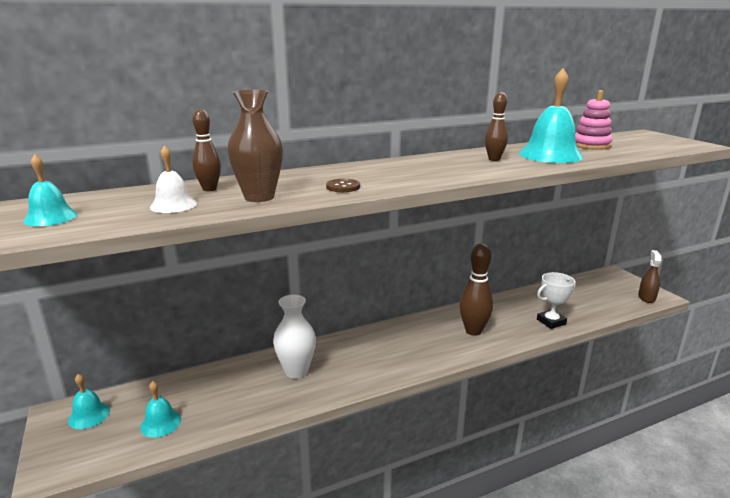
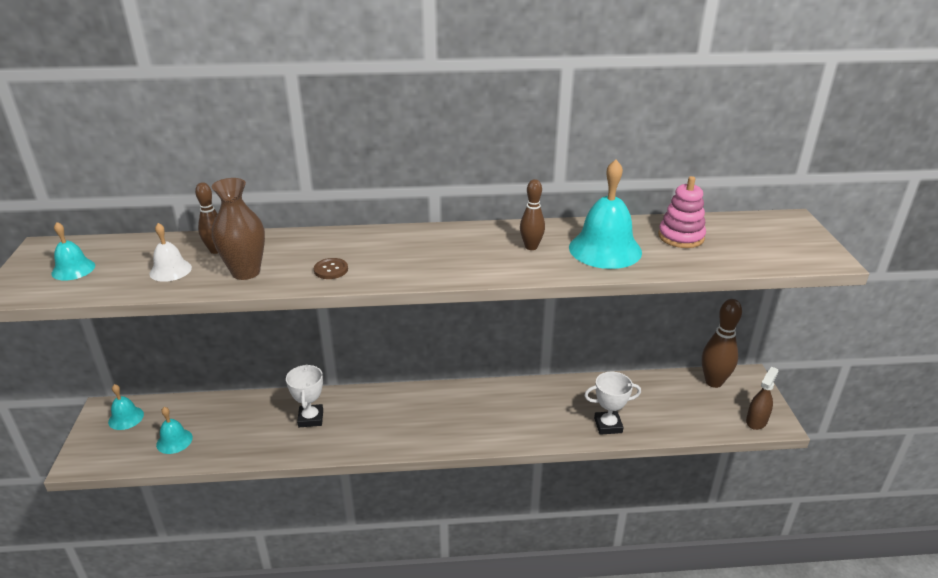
camera: 20 degrees right, 10 degrees up
(296, 371) = (311, 418): white vase -> white trophy
(473, 331) = (512, 416): brown bowling pin -> brown bowling pin (713, 382)

